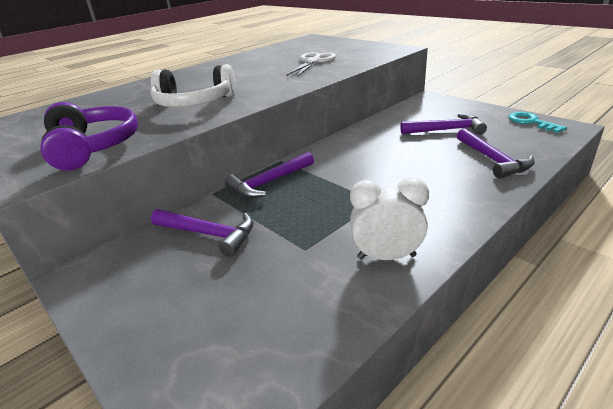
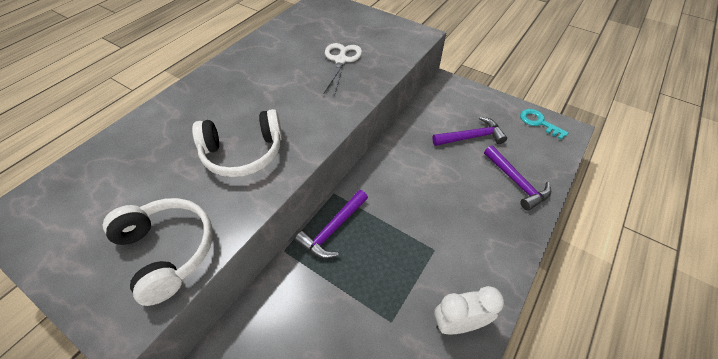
camera: 15 degrees left, 20 degrees up
(93, 147) = (168, 251): purple headphones -> white headphones
(209, 234) = (302, 312): purple hammer -> none

